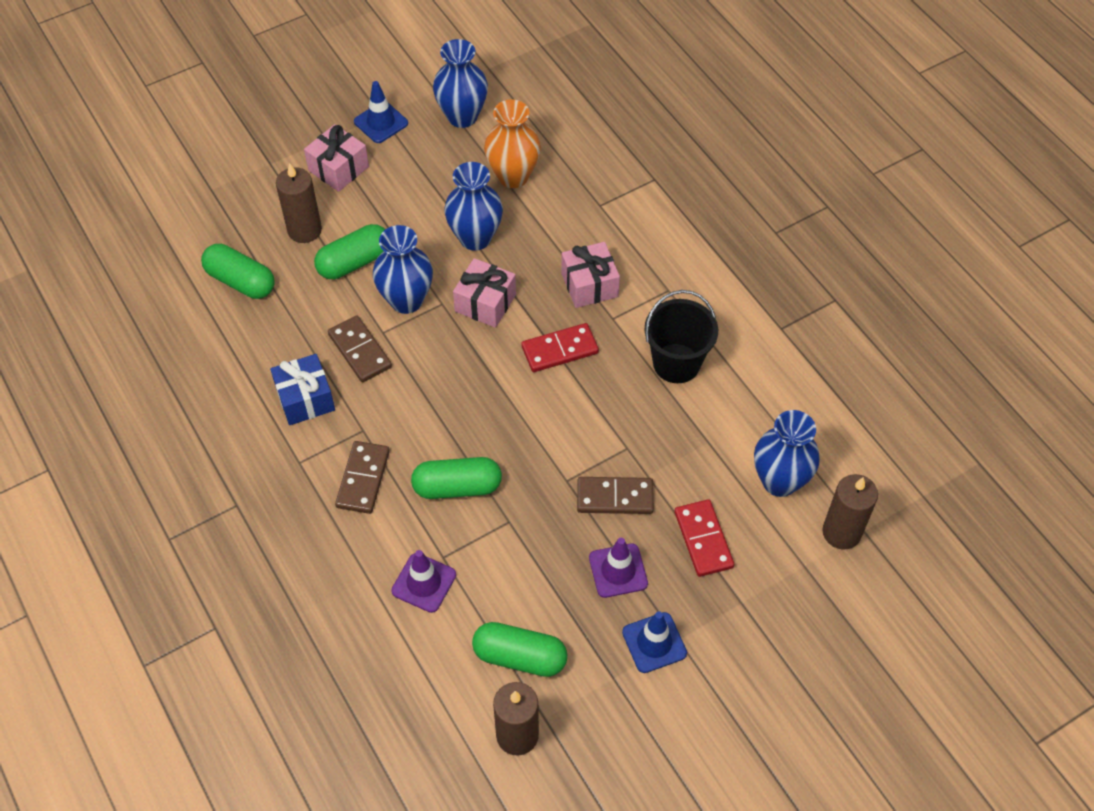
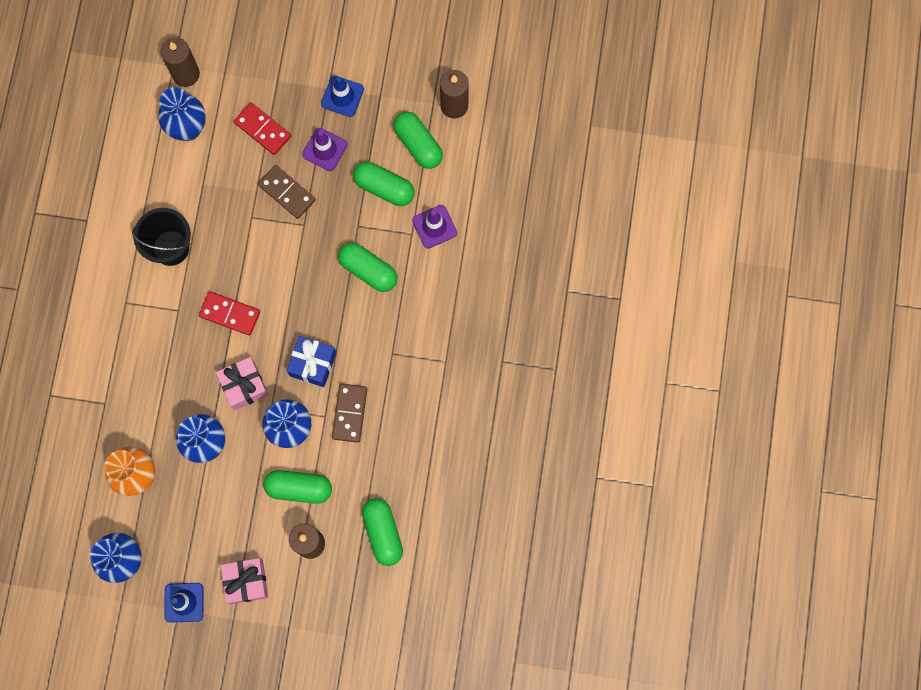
camera: 140 degrees left, 20 degrees up
(305, 399) = (409, 404): blue gift -> blue gift (313, 364)
(363, 479) = (417, 319): brown domino -> none
(515, 580) = (384, 188): none -> green capsule
(589, 285) = (169, 346): pink gift -> none
(703, 539) = (262, 129): red domino -> red domino turned 75 degrees counterclockwise

